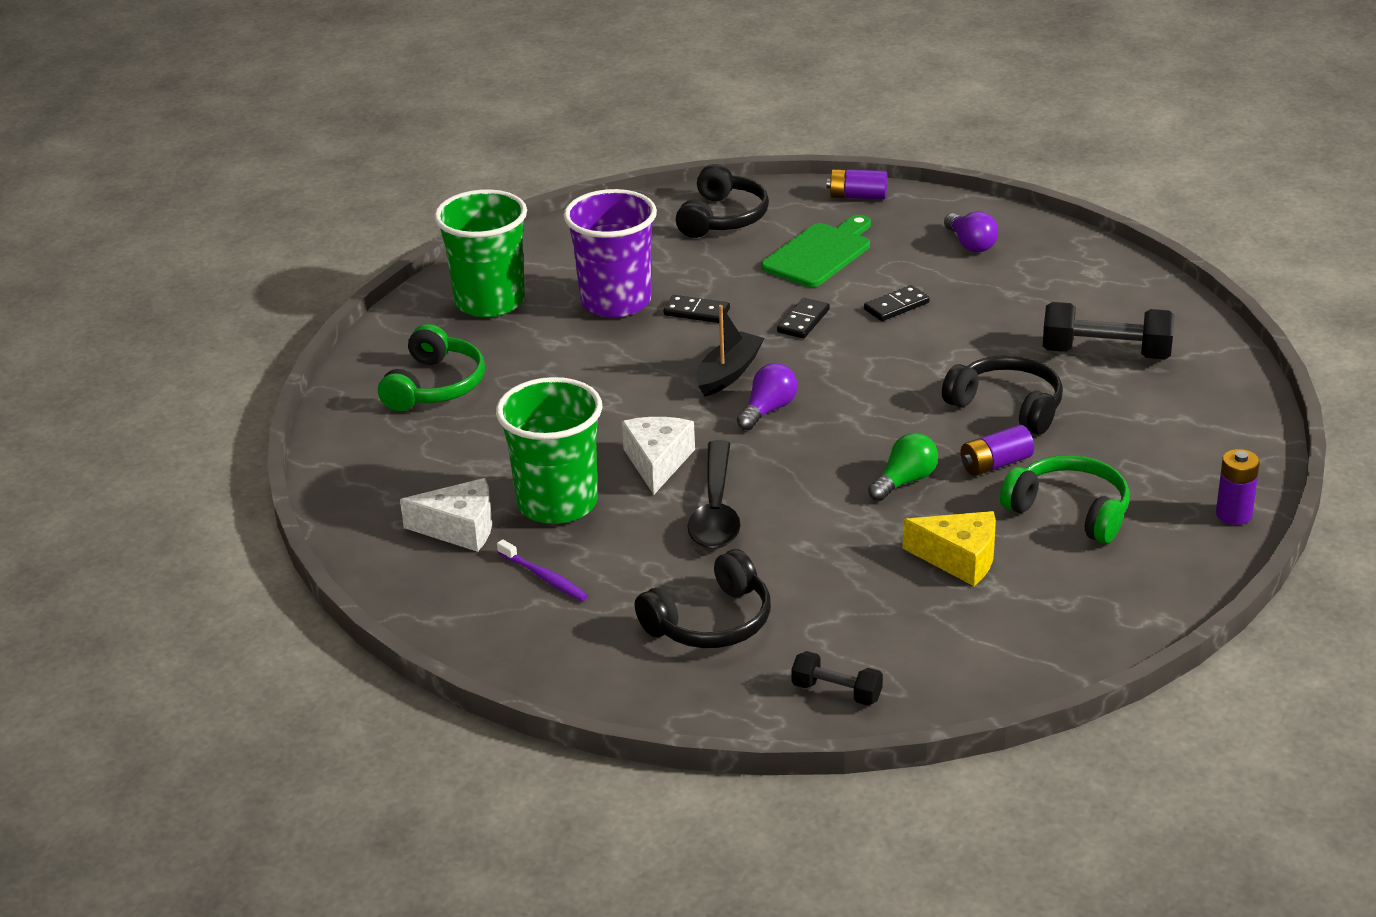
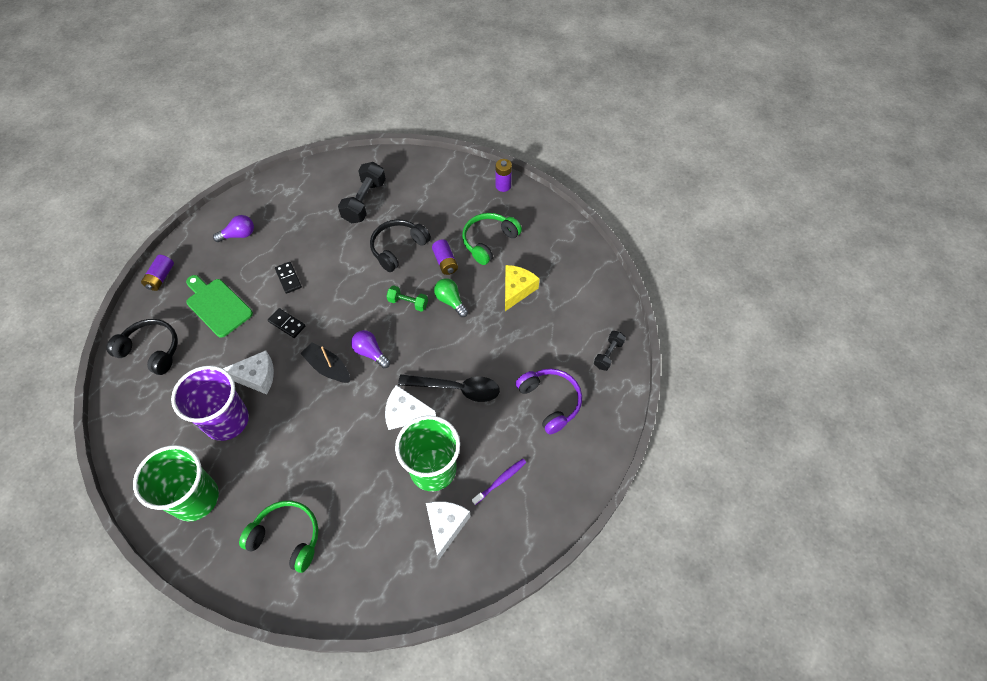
camera: 85 degrees left, 25 degrees up
(696, 312) = (256, 377): black domino -> white cheese
(711, 622) = (550, 401): black headphones -> purple headphones
(885, 434) = (408, 303): none -> green dumbbell

